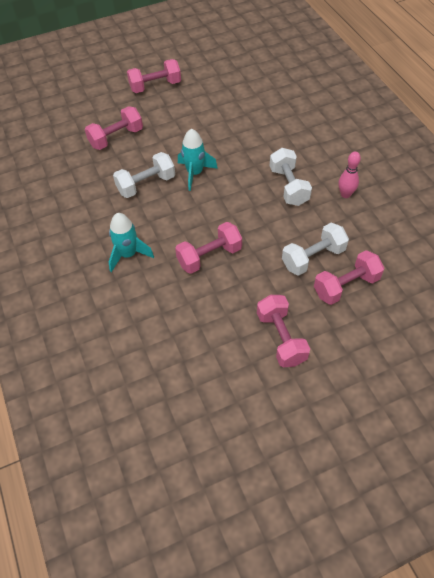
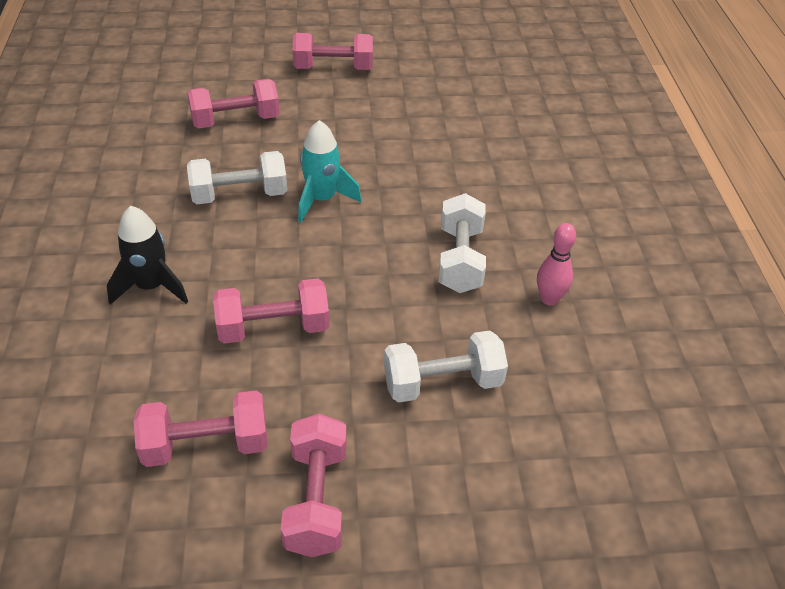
camera: 15 degrees right, 10 degrees down
(128, 254) = (151, 287): turquoise rocket -> black rocket
(346, 286) = (476, 448): pink dumbbell -> pink dumbbell (206, 445)

